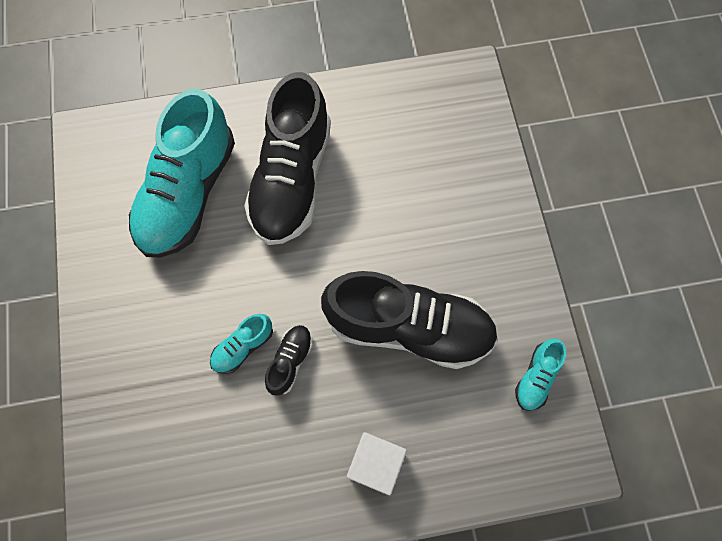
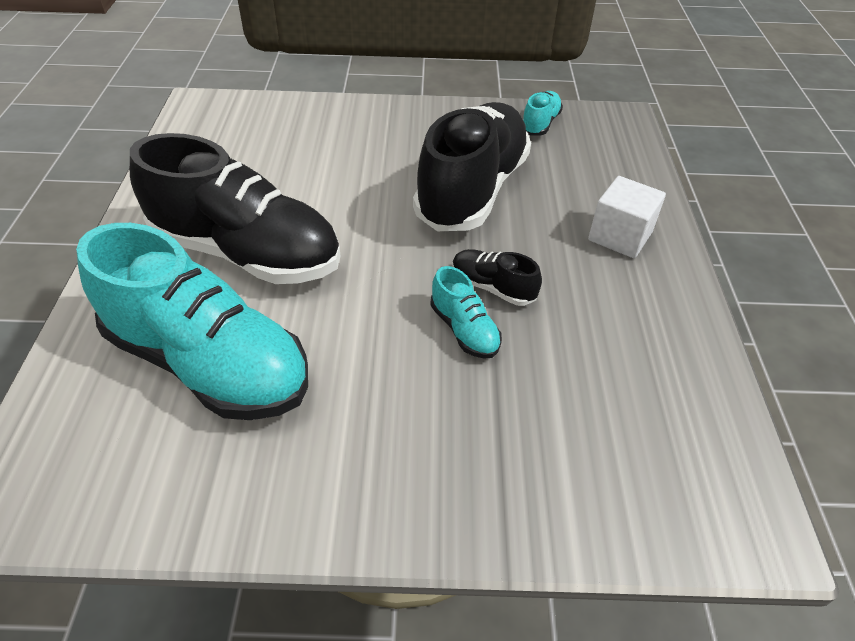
camera: 80 degrees left, 25 degrees down
(536, 377) = (540, 124): turquoise shoe -> turquoise shoe turned 105 degrees counterclockwise

